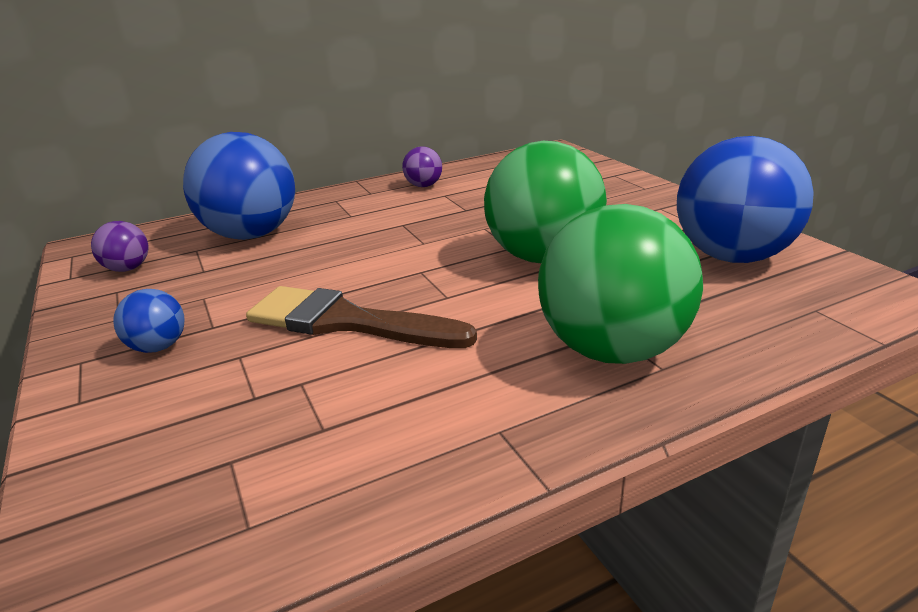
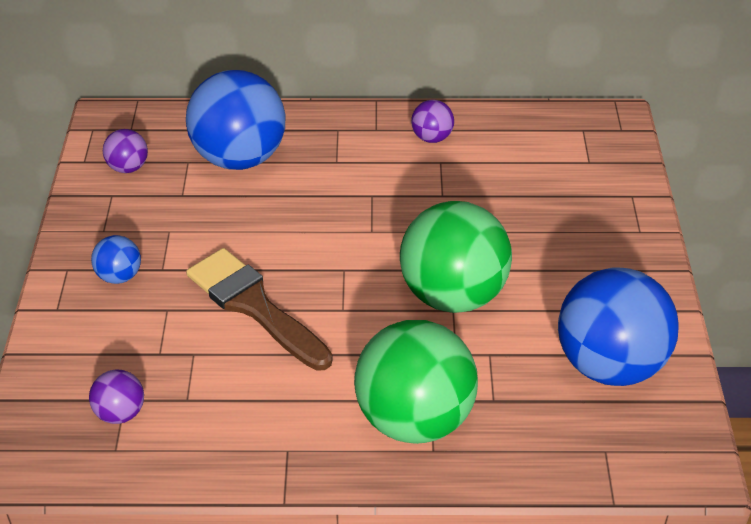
camera: 25 degrees right, 15 degrees up
(232, 478) = (120, 413): none -> purple ball

